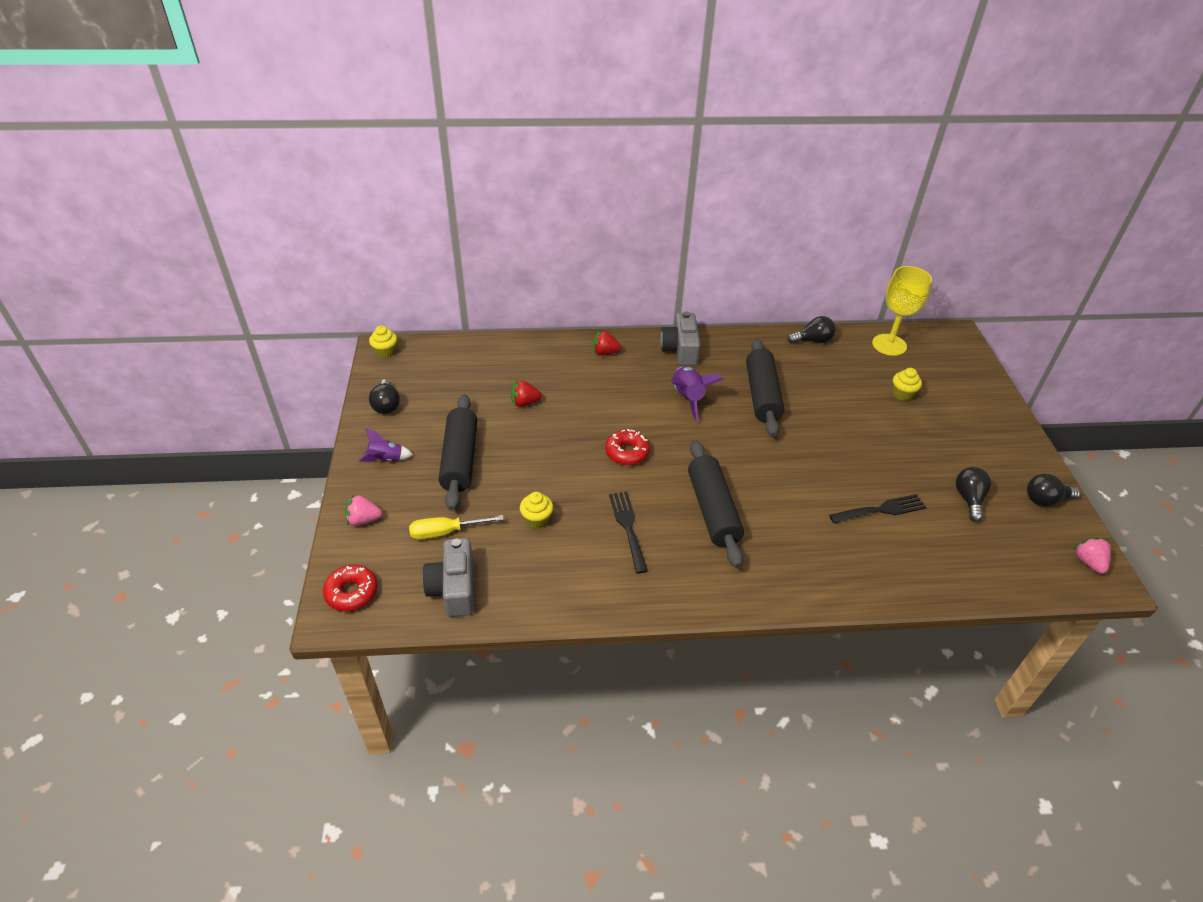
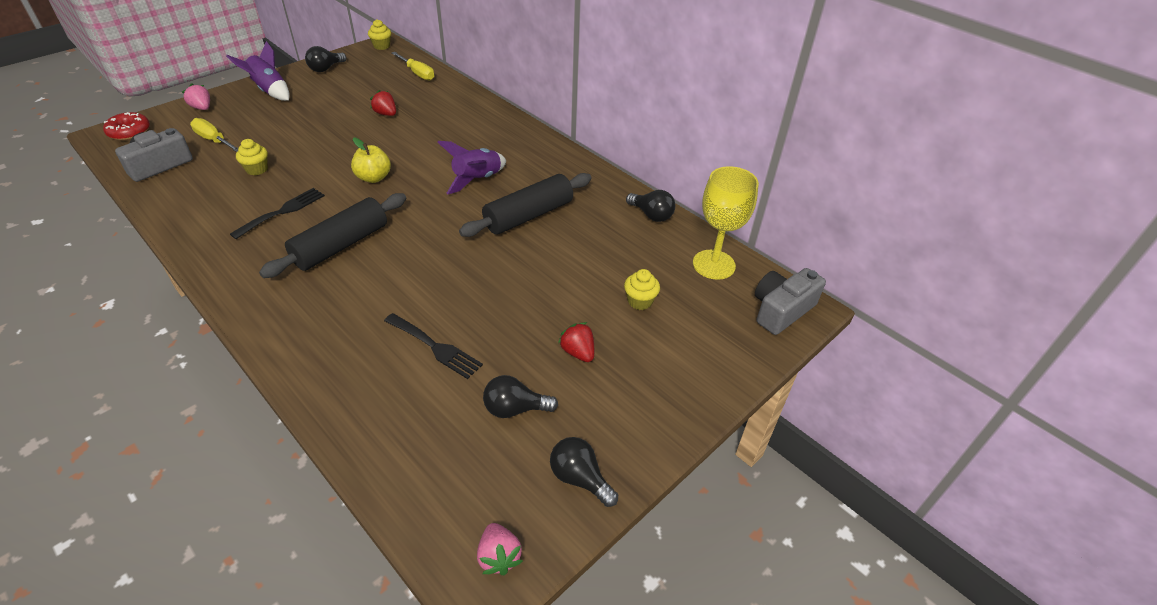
camera: 50 degrees right, 0 degrees up
(386, 459) = (269, 91): purple rocket -> purple rocket, size x1.58
(460, 459) = (295, 115): black rolling pin -> none
(471, 354) = (417, 73): none -> yellow screwdriver
(605, 352) = (489, 121): red strawberry -> red strawberry (578, 352)
(627, 452) = (373, 177): red donut -> yellow apple
(680, 349) = (539, 152): grey camera -> grey camera (781, 310)
(969, 499) = (515, 409): black light bulb -> black light bulb turned 150 degrees counterclockwise
(1088, 562) = (499, 556): pink strawberry -> pink strawberry turned 120 degrees clockwise

